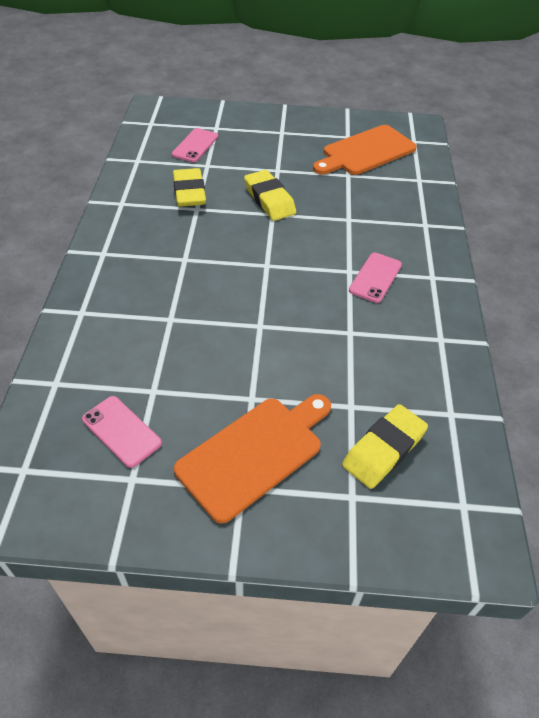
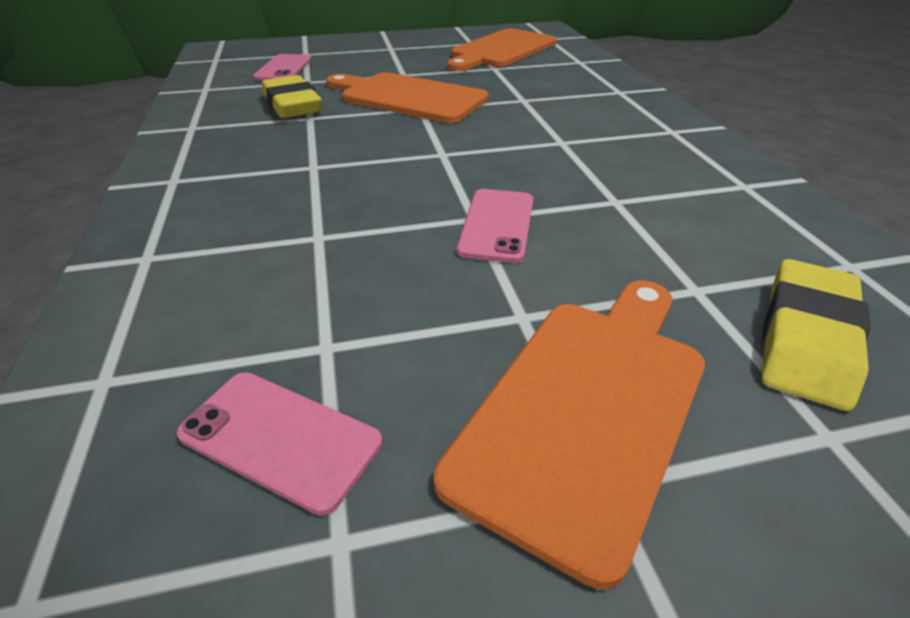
camera: 15 degrees left, 10 degrees down
(269, 200) = (408, 97): yellow eraser -> orange cutting board
(375, 277) = (601, 142): pink phone -> pink phone (497, 225)

